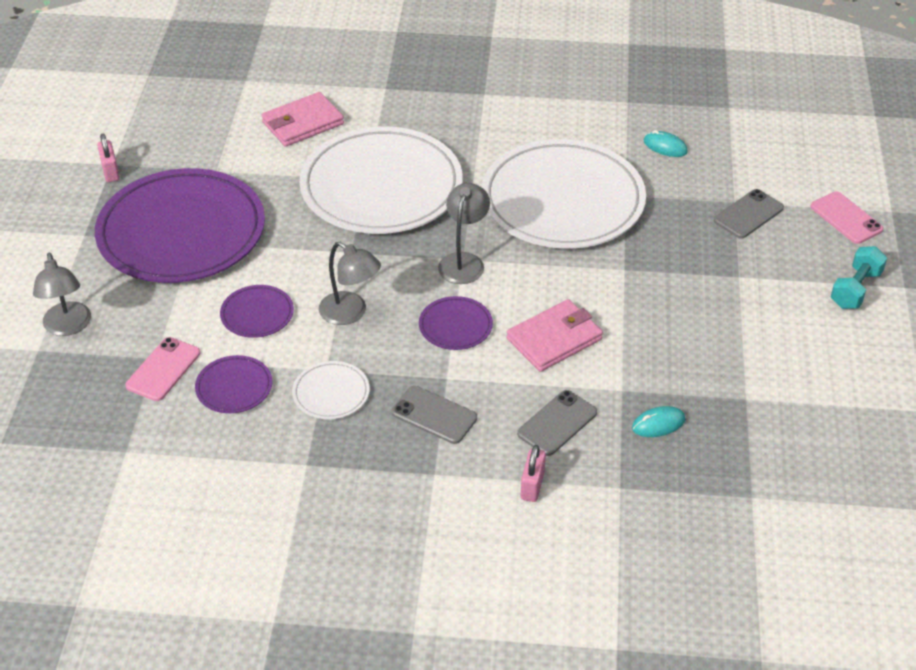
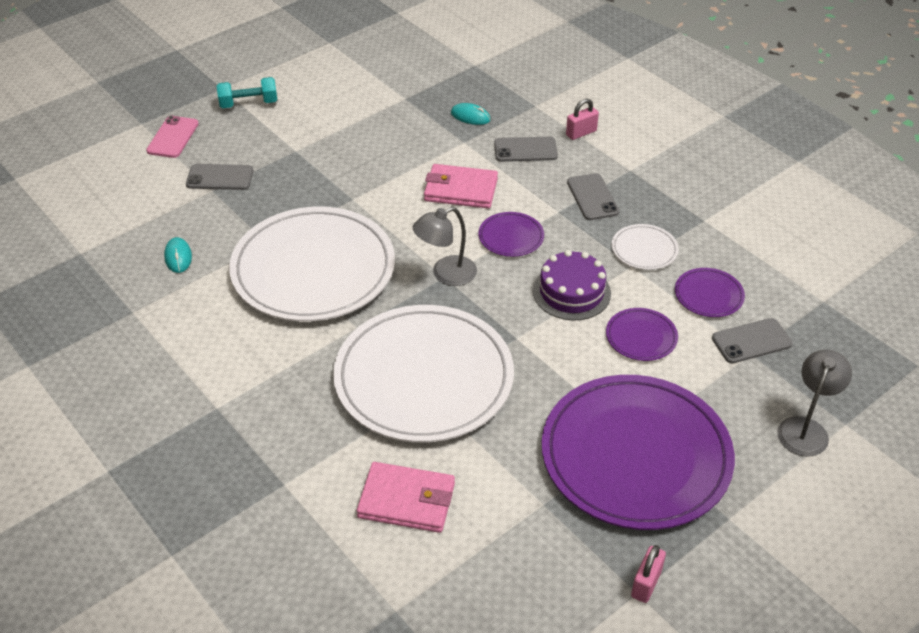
camera: 135 degrees left, 0 degrees up
(163, 369) = (751, 341): pink phone -> grey phone
(350, 313) = (571, 292): grey lamp -> purple cake

